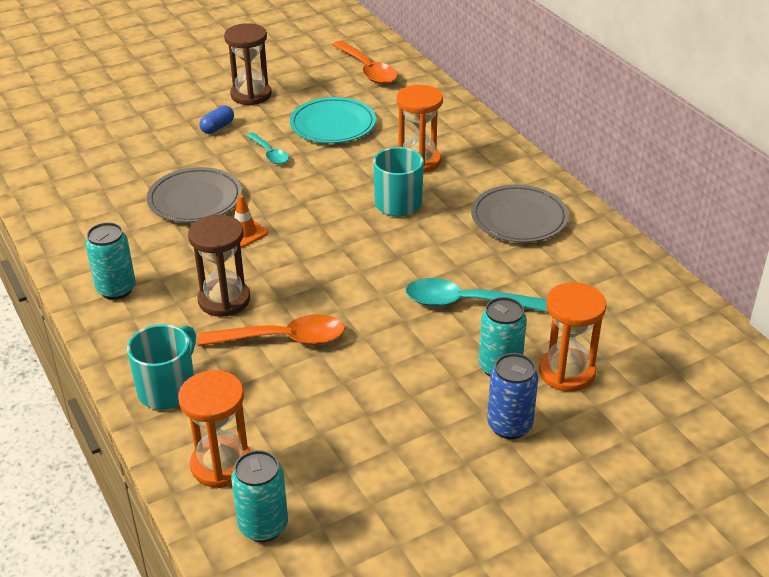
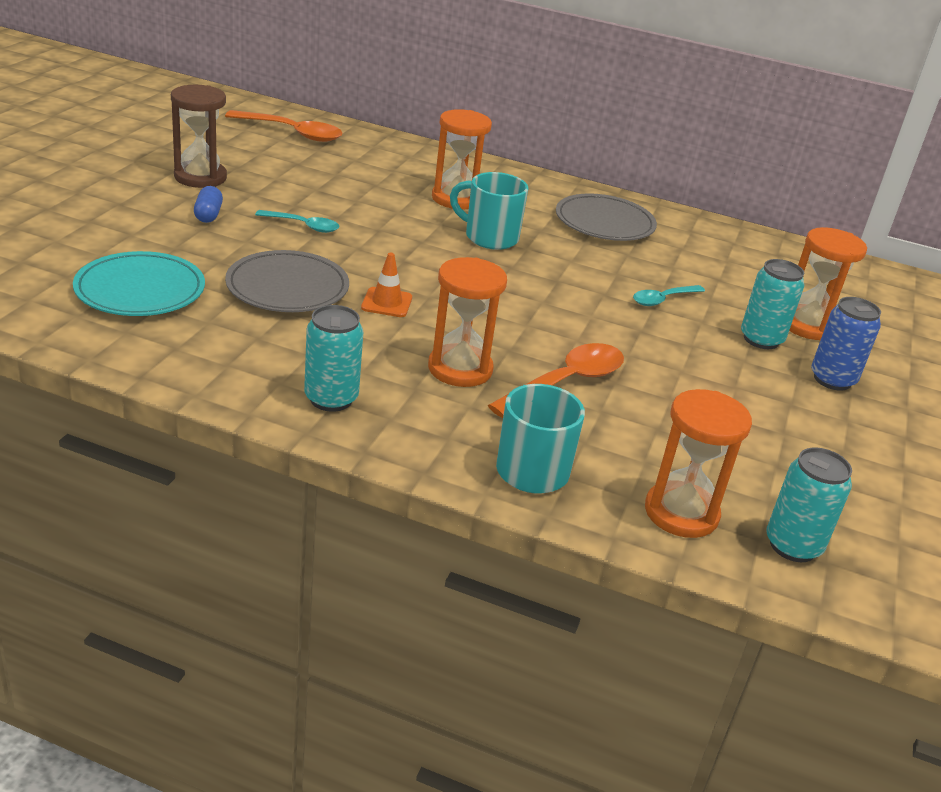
camera: 45 degrees left, 5 degrees down
(224, 300) = (460, 369): brown hourglass -> orange hourglass
(333, 125) = (329, 186): turquoise plate -> turquoise plate (140, 290)
(465, 302) = (663, 299): turquoise spoon -> turquoise spoon, size x0.60

